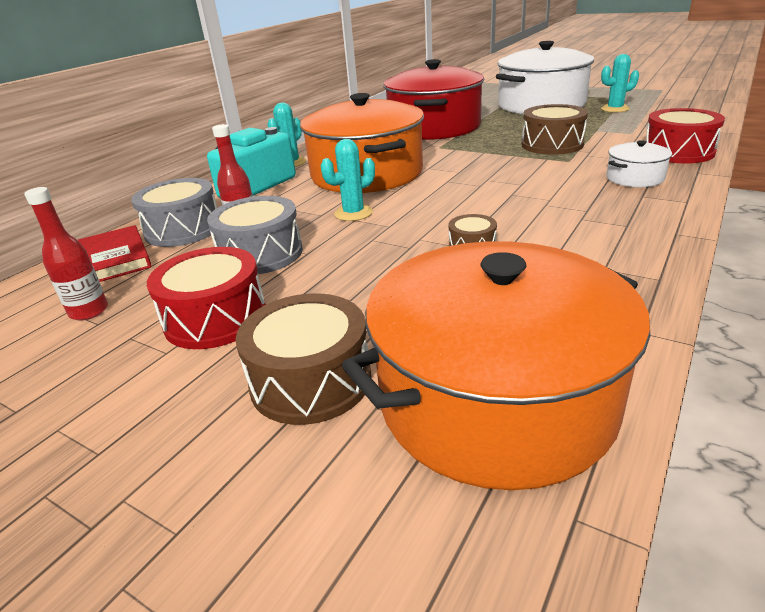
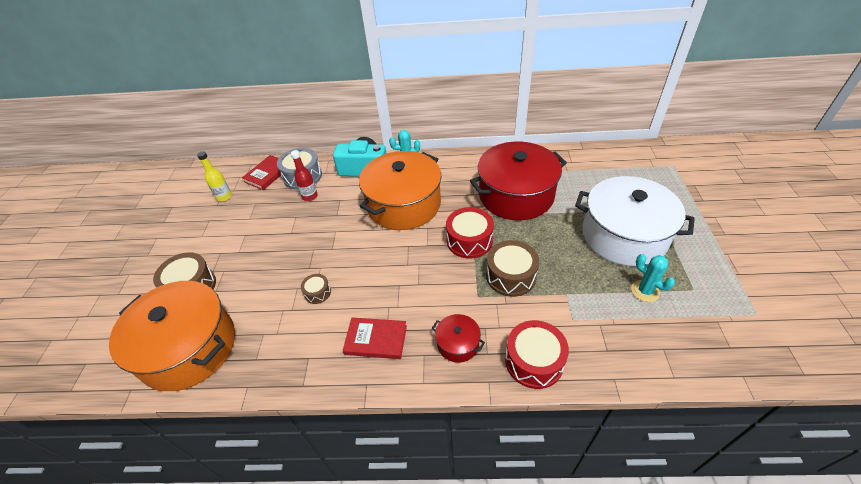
camera: 60 degrees right, 15 degrees up
(89, 311) = (224, 197): red bottle -> yellow bottle
(215, 318) = (227, 235): red drum -> red drum (469, 240)
(260, 254) = (285, 217): grey drum -> none
(353, 213) = (343, 227): turquoise cactus -> none
(599, 218) = (376, 340): none -> red book
(635, 178) = (458, 344): white pot -> red pot

